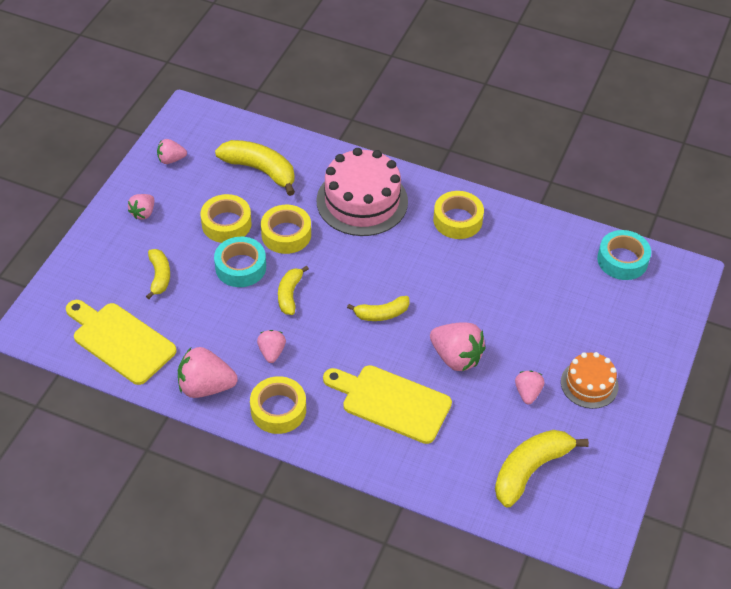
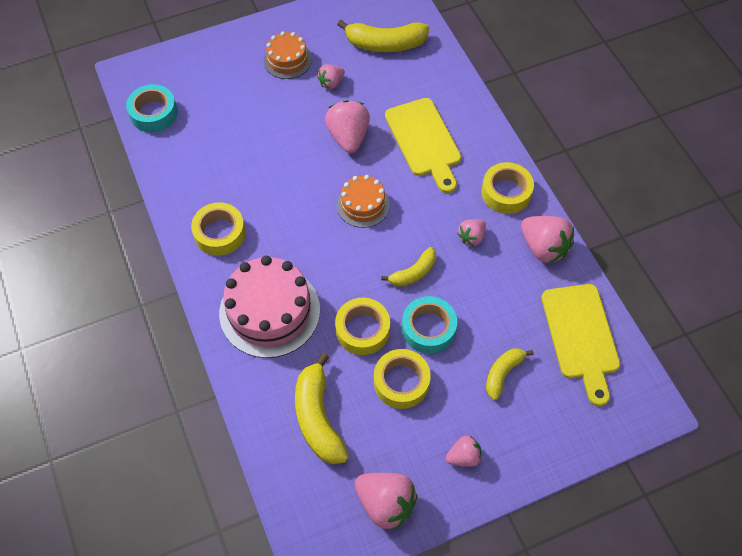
camera: 135 degrees left, 10 degrees up
(171, 159) = (385, 503): pink strawberry -> pink strawberry, size x1.73
(381, 314) = (363, 205): yellow banana -> orange cake

